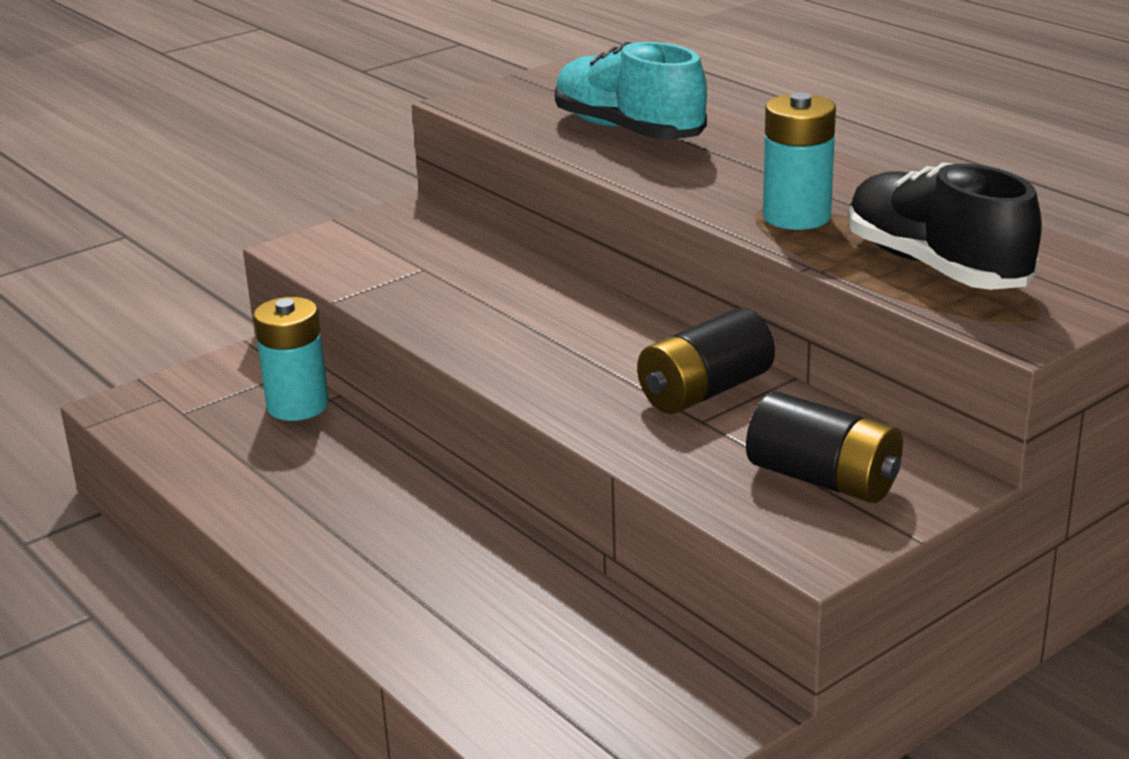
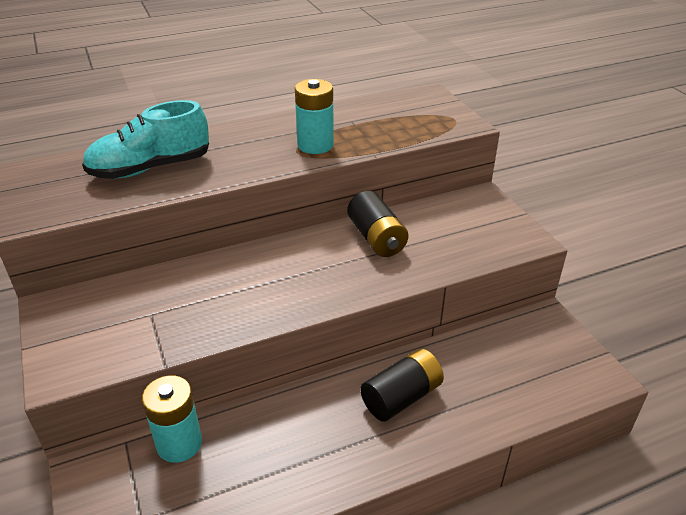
camera: 75 degrees left, 10 degrees up
(824, 479) = (472, 224): black battery -> black battery (401, 397)
(935, 267) = (394, 126): black shoe -> none

